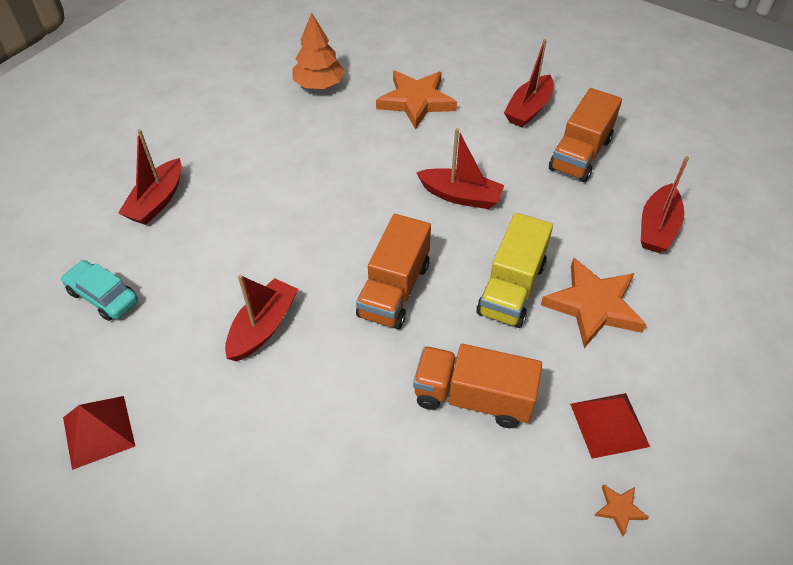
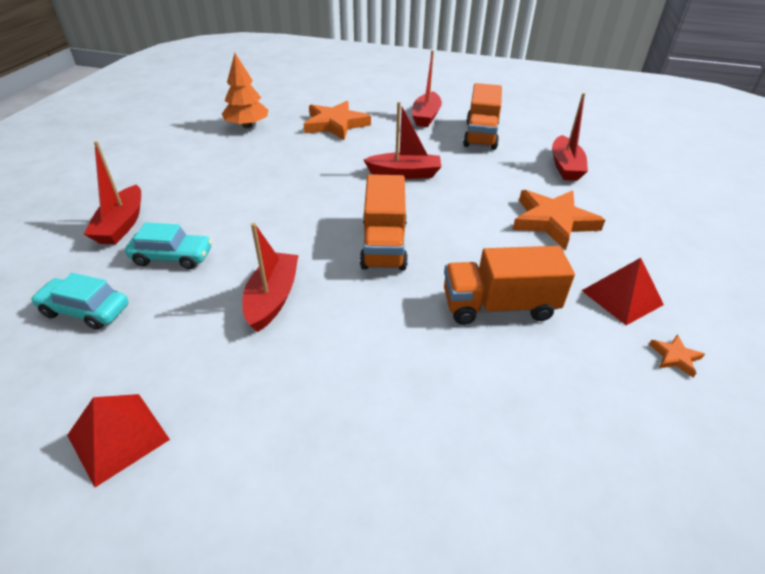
camera: 20 degrees left, 10 degrees down
(190, 253) = (172, 257): none -> turquoise car
(511, 288) = (482, 223): yellow truck -> none

